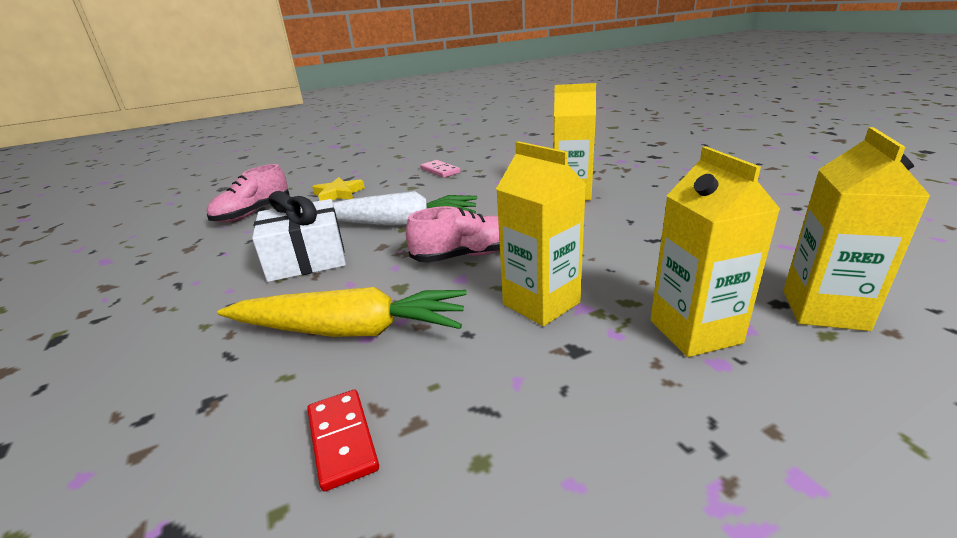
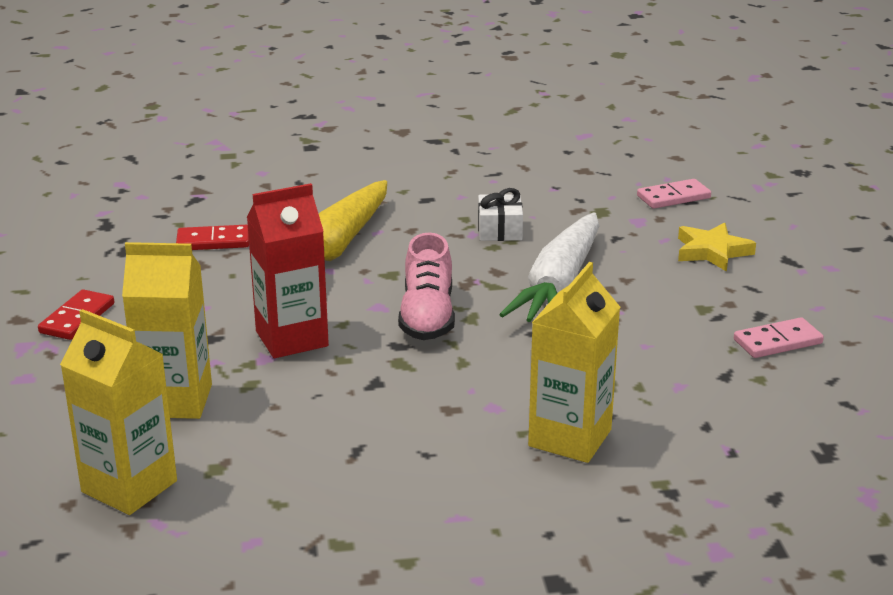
camera: 105 degrees right, 0 degrees up
(253, 213) = (673, 197): pink shoe -> pink domino
(307, 259) = (499, 230): white gift -> white gift, size x0.55
(541, 303) = (292, 339): yellow carton -> red carton
(627, 501) = (77, 318): none -> red domino

